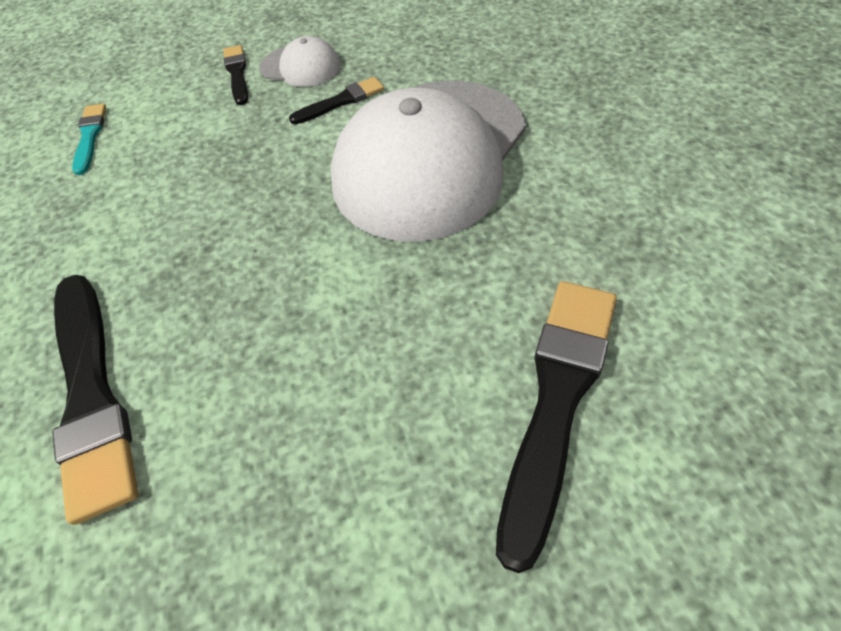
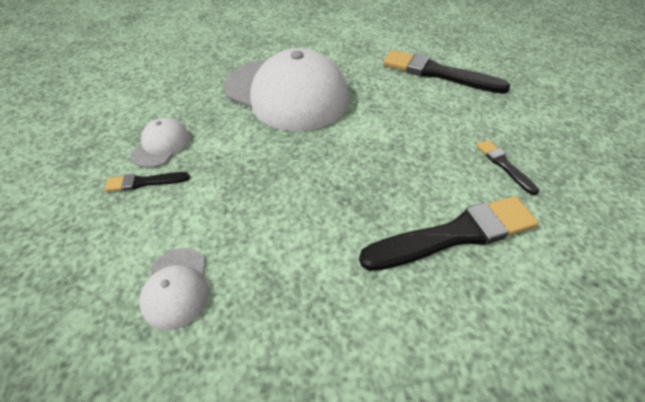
camera: 90 degrees left, 5 degrees down
(90, 137) = (176, 287): turquoise brush -> white cap
(340, 101) = (216, 126): black brush -> black brush (504, 165)

